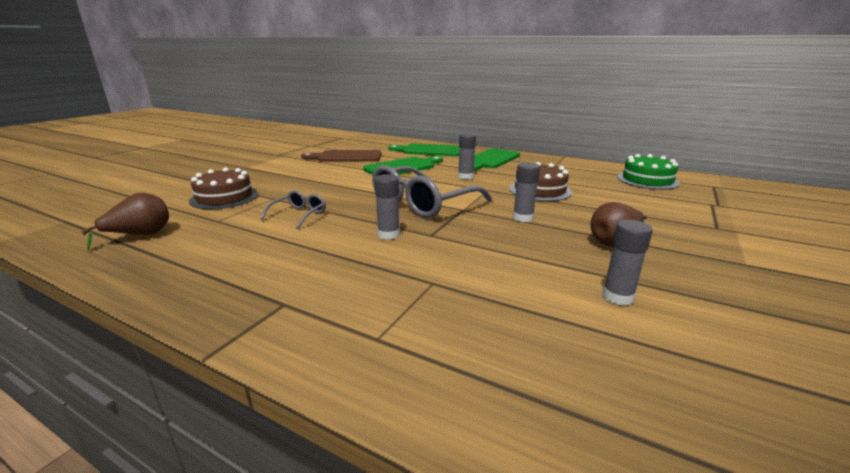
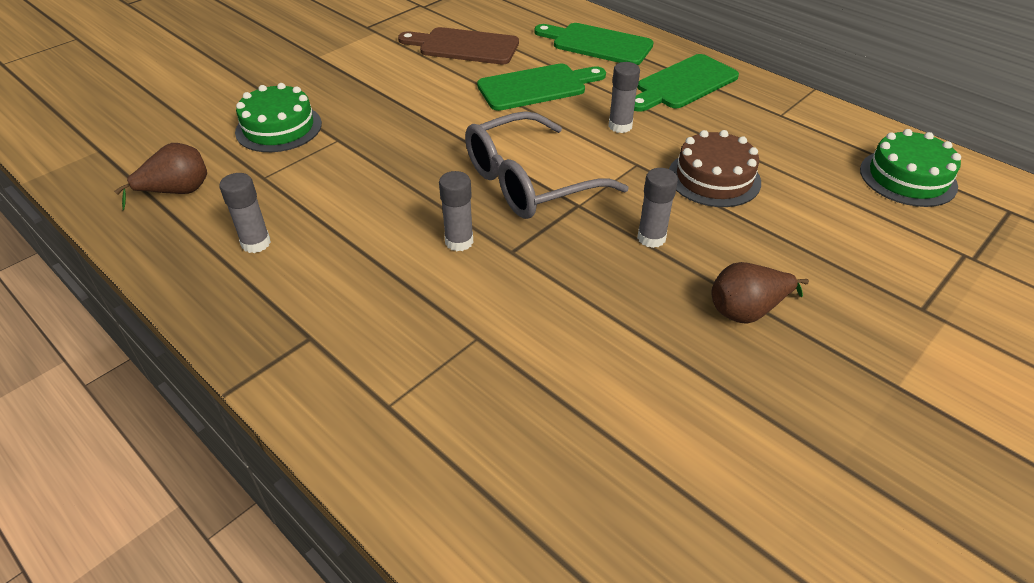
camera: 15 degrees right, 20 degrees up
(224, 197) = (279, 128): brown cake -> green cake
(299, 215) = (362, 181): grey glasses -> none
(617, 297) = (680, 405): grey glue stick -> grey glue stick (256, 243)

